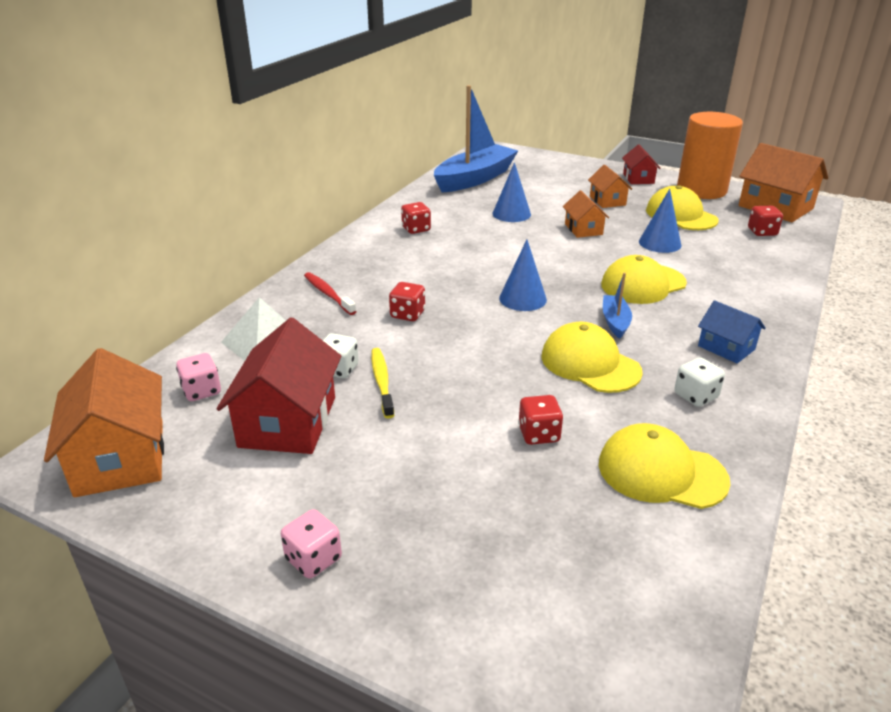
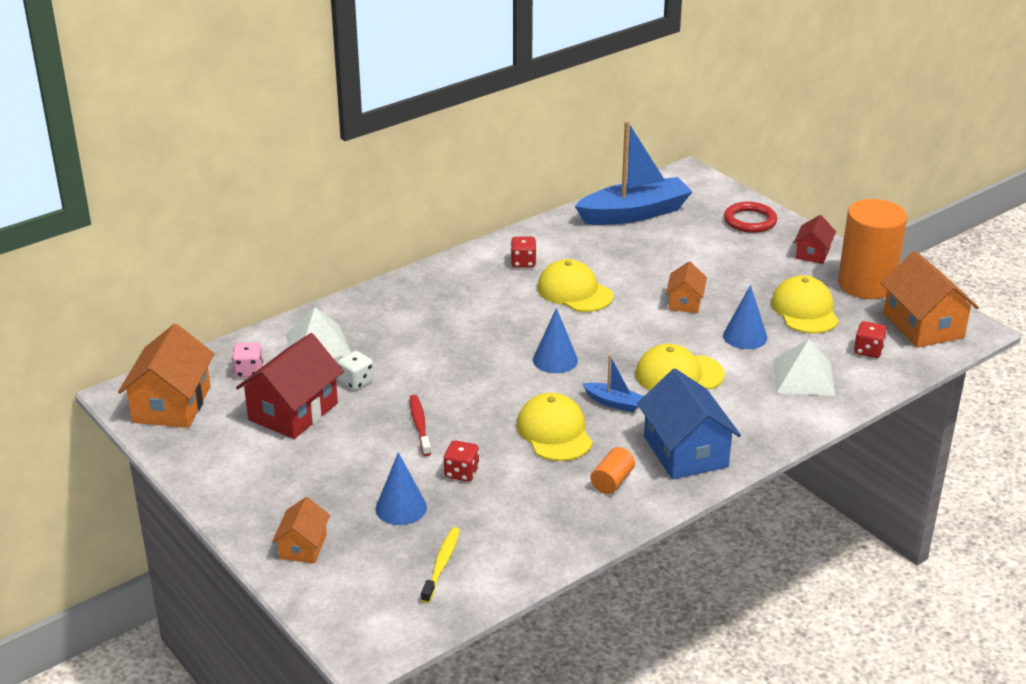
camera: 25 degrees right, 0 degrees up
(313, 559) = (251, 503): pink dice -> none
(328, 294) = (395, 312): red toothbrush -> red toothbrush (419, 425)
(382, 382) = (380, 401): yellow toothbrush -> yellow toothbrush (441, 564)
(407, 314) = (445, 349): red dice -> none
(511, 214) = (631, 267): blue cone -> blue cone (401, 508)
(568, 167) = (750, 221): none -> red ring
(607, 201) = (746, 274): orange house -> orange house (303, 546)
(615, 322) = (614, 403): blue boat -> blue boat turned 90 degrees clockwise
(661, 472) = (524, 524): yellow cap -> yellow cap (574, 292)
(695, 396) = (612, 481): white dice -> orange cylinder
(726, 347) = (685, 452): blue house -> blue house, size x1.80
(741, 262) = (804, 377): none -> white pyramid

